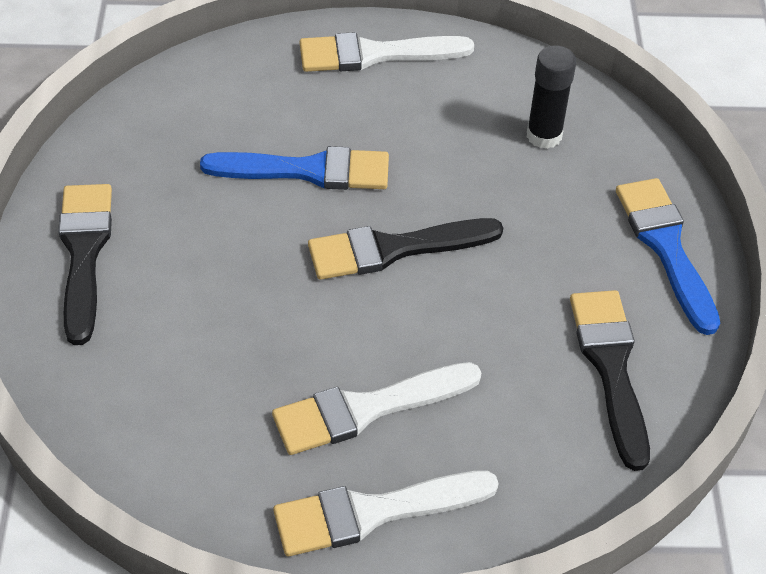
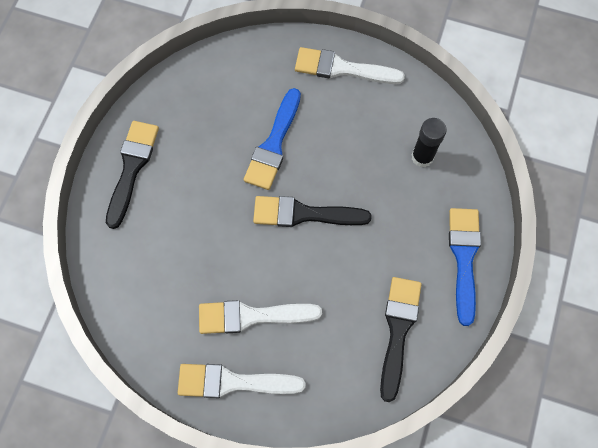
camera: 20 degrees right, 20 degrees up
(308, 171) = (273, 144): blue brush -> blue brush turned 90 degrees clockwise

